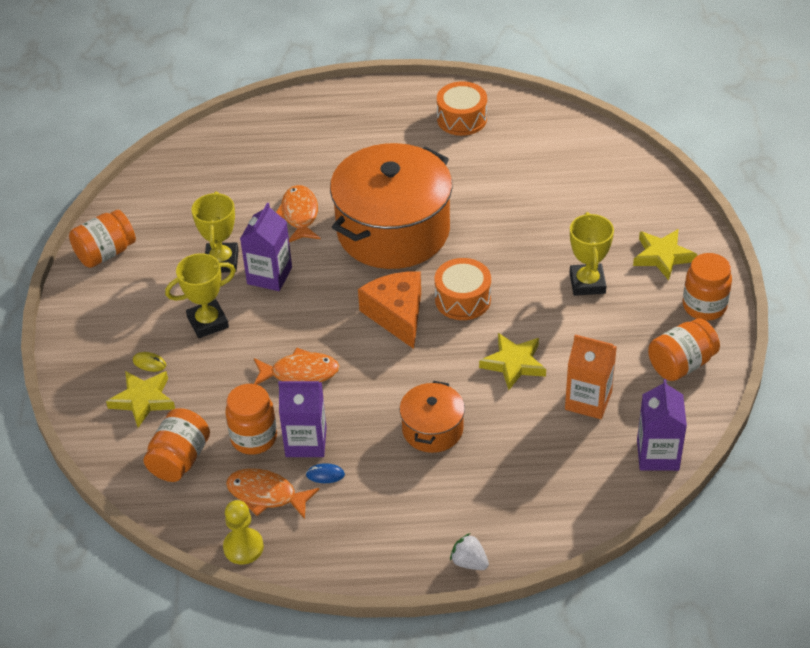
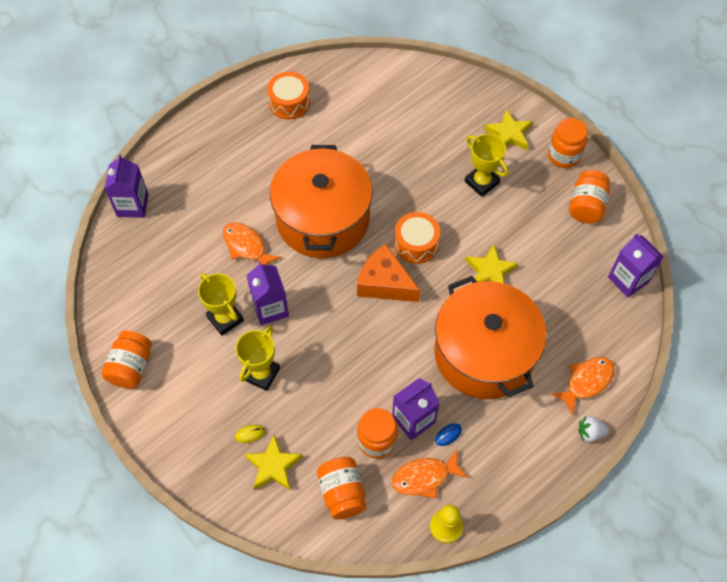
camera: 40 degrees left, 15 degrees up
(234, 130) = (132, 205): none -> purple carton
(300, 373) = (361, 370): orange fish -> orange fish (586, 382)
(432, 429) = (484, 353): orange pot -> orange pot, size x2.08
(588, 401) = (557, 268): orange carton -> none

